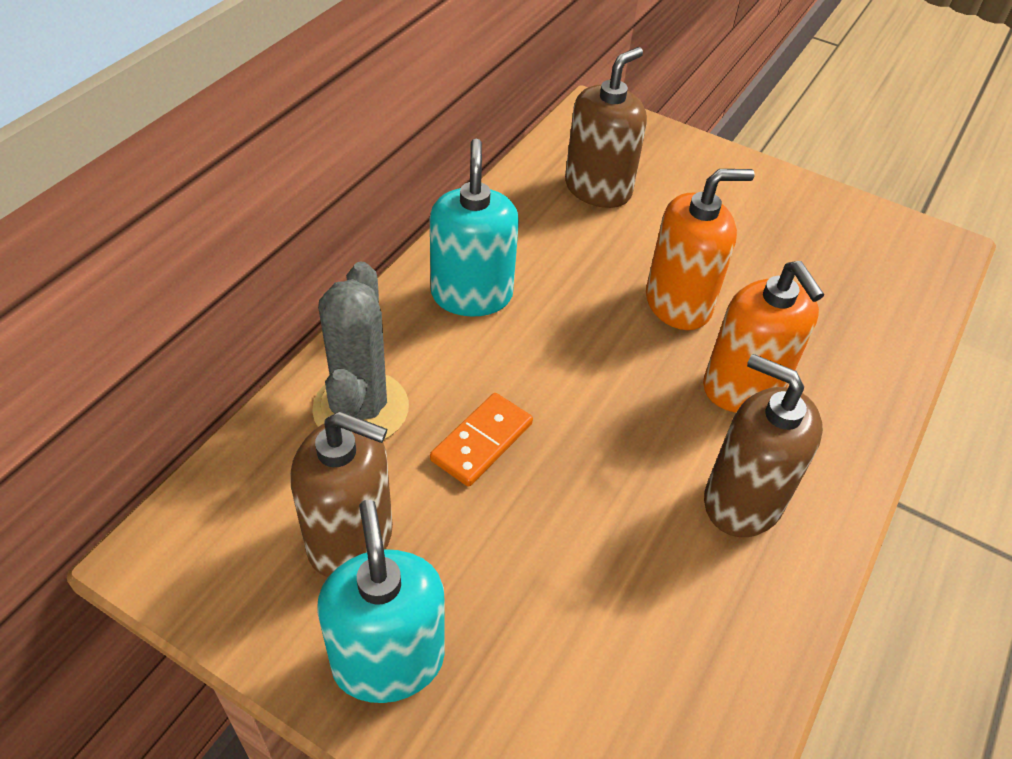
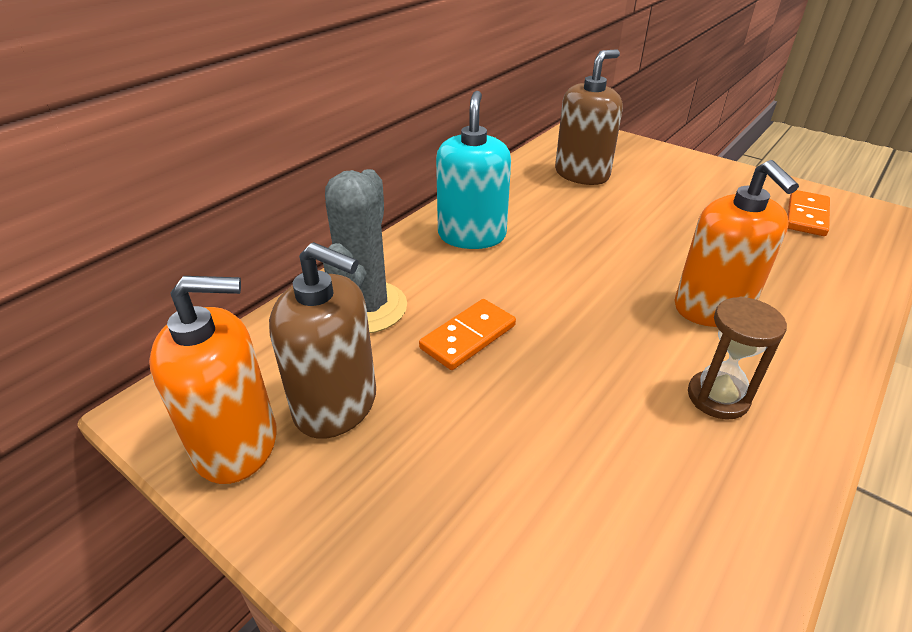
camera: 10 degrees right, 10 degrees down
(388, 660) = (351, 515): turquoise soap dispenser -> none
(678, 303) = (650, 247): orange soap dispenser -> orange soap dispenser (236, 444)
(742, 501) = (717, 397): brown soap dispenser -> brown hourglass
(855, 248) = (807, 216): none -> orange domino

